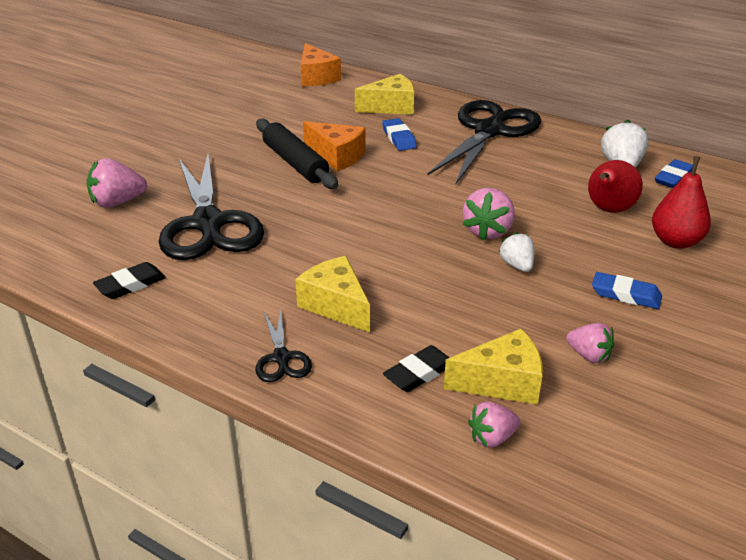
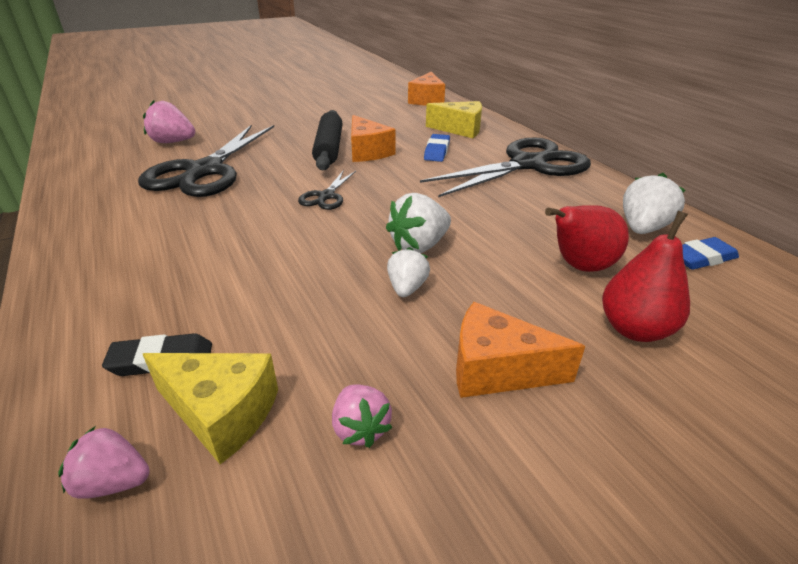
camera: 30 degrees right, 0 degrees up
(130, 285) = (88, 195): black eraser -> none
(281, 358) = (82, 291): black scissors -> black scissors (326, 196)
(336, 305) = (194, 263): yellow cheese -> none
(488, 231) = (419, 246): pink strawberry -> white strawberry
(625, 295) = (497, 369): blue eraser -> orange cheese

